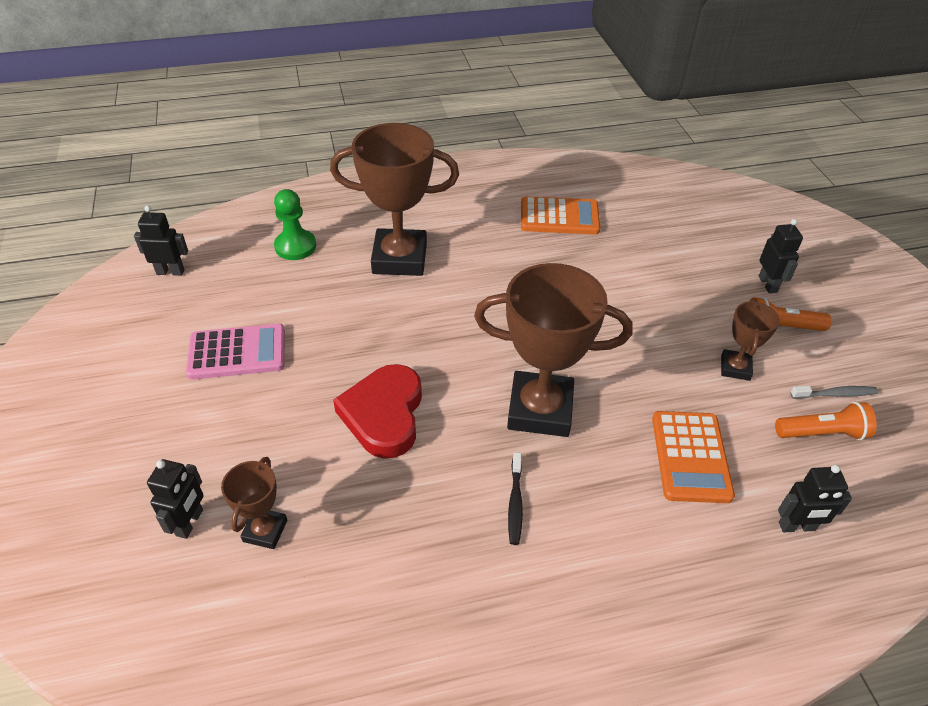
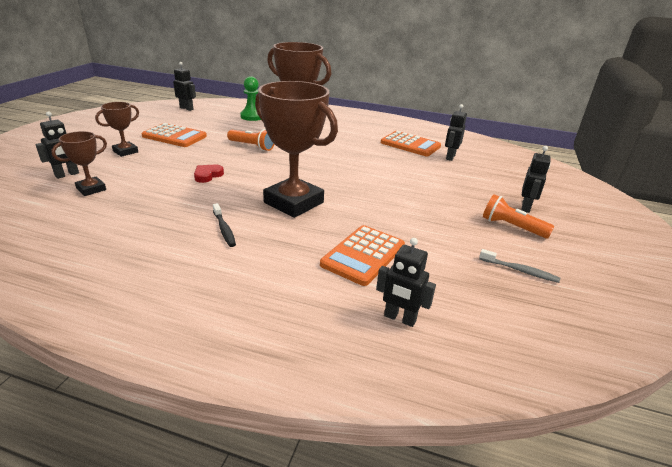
camera: 30 degrees right, 15 degrees down
(237, 352) = (174, 136): pink calculator -> orange calculator
(384, 415) = (207, 175): red heart -> red heart, size x0.48
(515, 503) = (224, 229): black toothbrush -> black toothbrush turned 60 degrees counterclockwise
(624, 222) = (450, 157): none -> black robot
(735, 368) = (451, 232): brown trophy -> brown trophy (125, 151)
(822, 433) = (484, 284): orange flashlight -> orange flashlight (252, 146)

